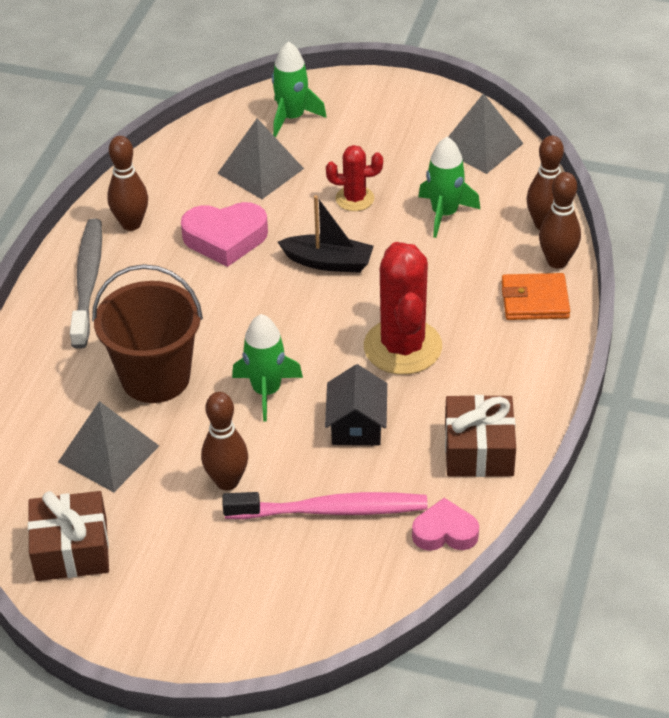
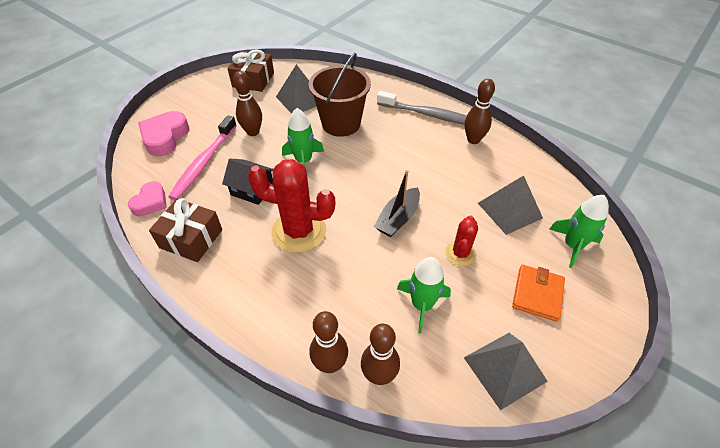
camera: 110 degrees right, 5 degrees up
(225, 238) = (443, 176): pink heart -> pink heart (165, 137)
(534, 300) = (296, 327): orange wallet -> orange wallet (537, 294)

